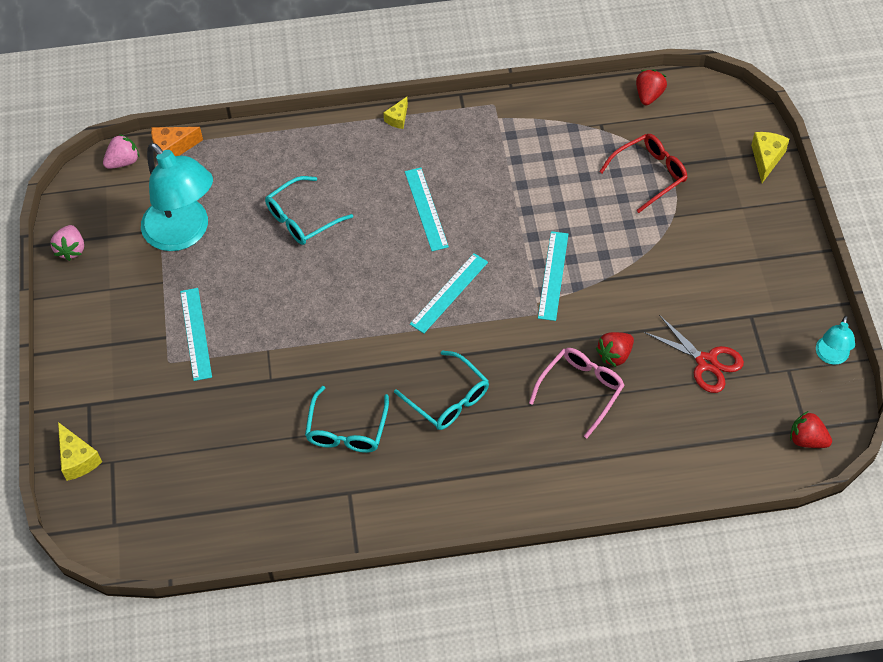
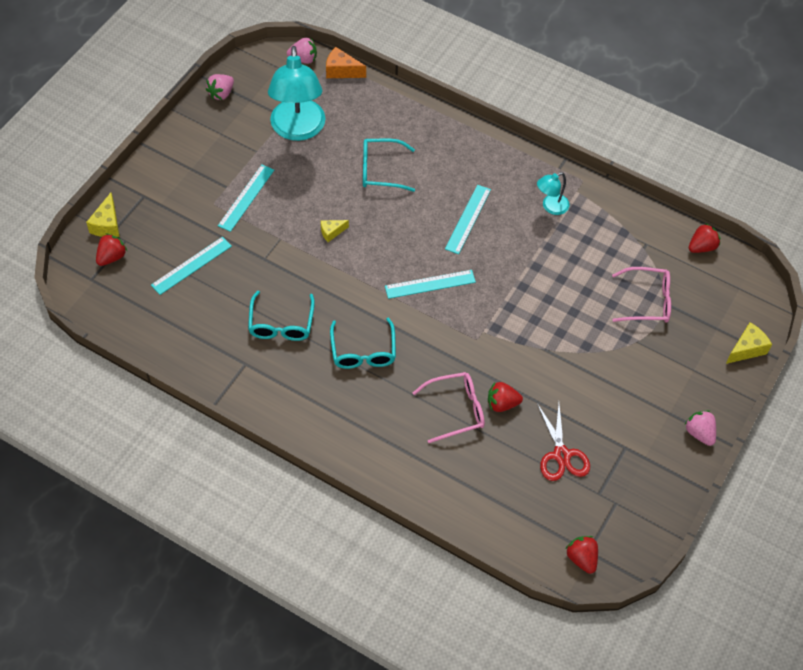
camera: 35 degrees right, 0 degrees up
(114, 487) = (112, 257): none -> red strawberry
(347, 429) = (281, 323): turquoise glasses -> turquoise glasses turned 45 degrees counterclockwise
(398, 118) = (506, 147): yellow cheese -> yellow cheese (331, 232)
(553, 275) = (511, 322): turquoise ruler -> turquoise ruler (191, 265)
(649, 175) = (647, 301): red glasses -> pink glasses
(797, 259) = (699, 433): none -> pink strawberry
(830, 356) = (656, 517): turquoise lamp -> turquoise lamp (551, 207)

